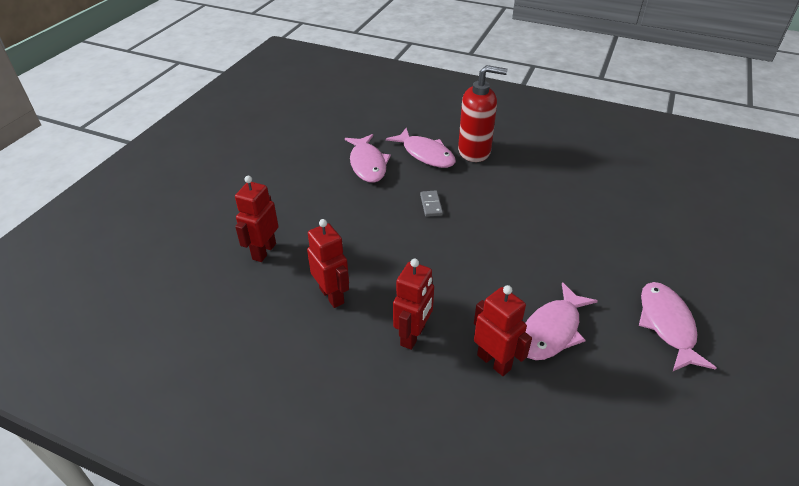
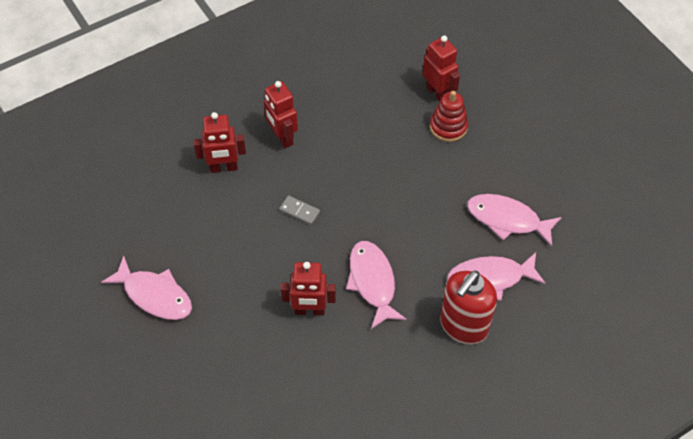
camera: 125 degrees right, 15 degrees up
(300, 228) = (448, 127): none -> red stacking toy
(332, 295) = (356, 112): red robot -> red robot (309, 310)
(431, 205) = (408, 233): grey domino -> grey domino (299, 211)
(552, 330) = (215, 219): pink fish -> pink fish (372, 282)

